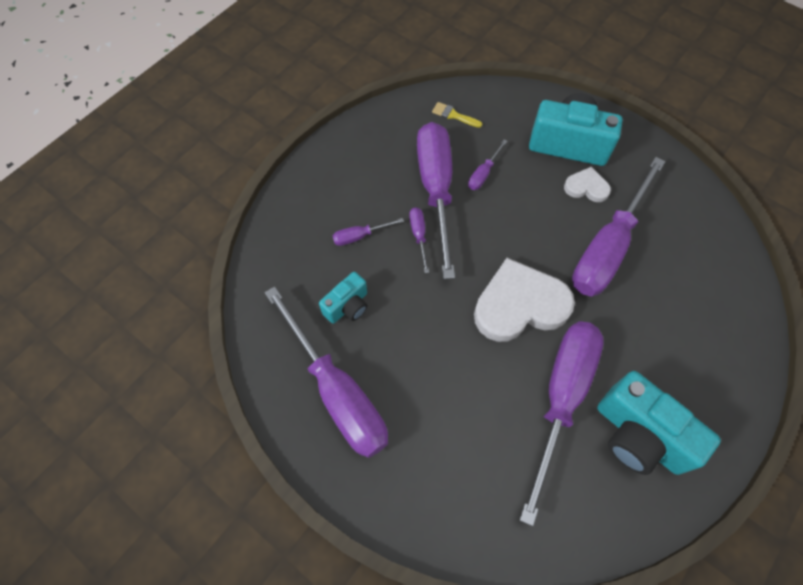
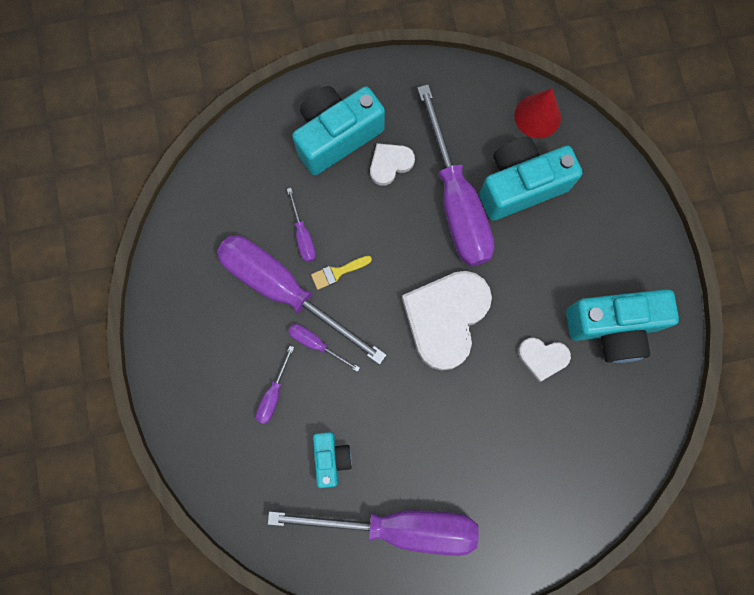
camera: 50 degrees left, 15 degrees up
(453, 115) = (219, 205): yellow brush -> yellow brush (337, 272)
(561, 398) = (542, 357): purple screwdriver -> white heart
(667, 280) = (520, 185): none -> turquoise camera
(727, 253) = (537, 116): none -> red cone

